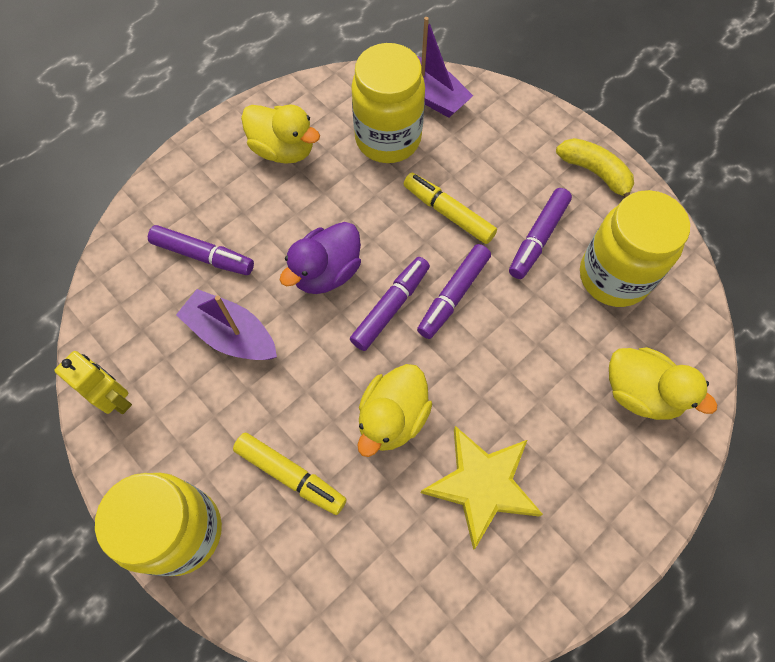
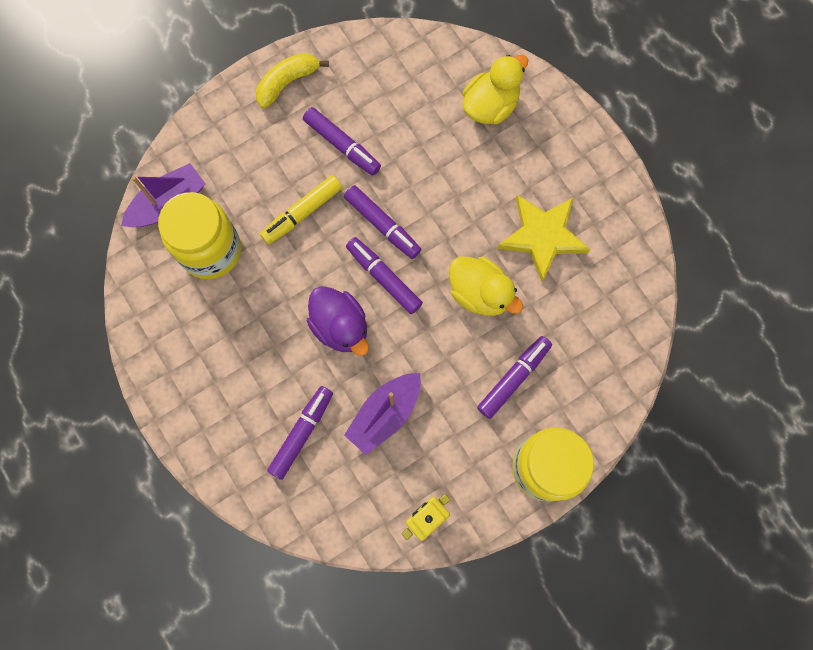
camera: 80 degrees left, 10 degrees up
(283, 150) = (201, 348): yellow duck -> none
(290, 475) = (514, 378): yellow marker -> purple marker
(614, 276) = (389, 96): yellow jar -> none

